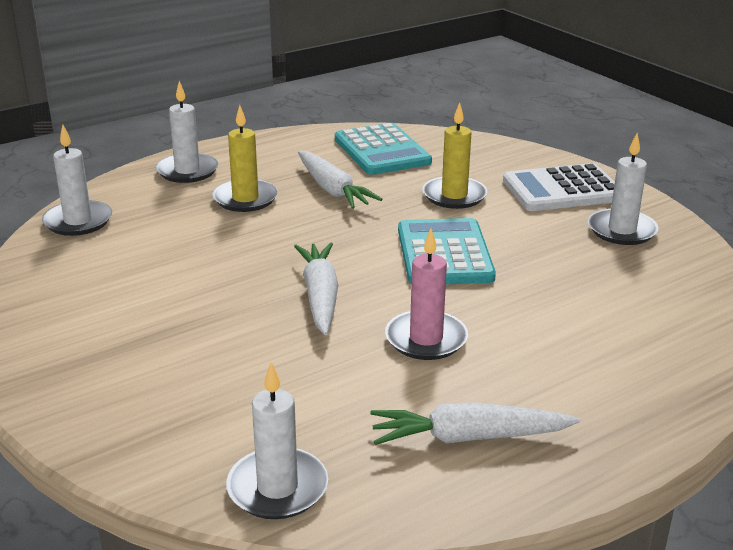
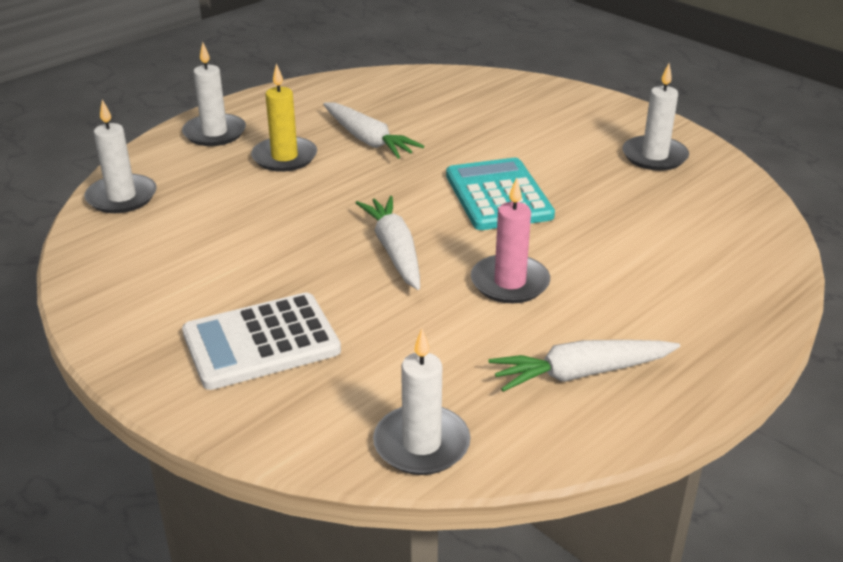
camera: 10 degrees left, 5 degrees up
(382, 151) = (402, 95): turquoise calculator -> none
(454, 196) = (488, 136): yellow candle -> none
(562, 190) = (587, 120): white calculator -> white calculator (261, 342)

